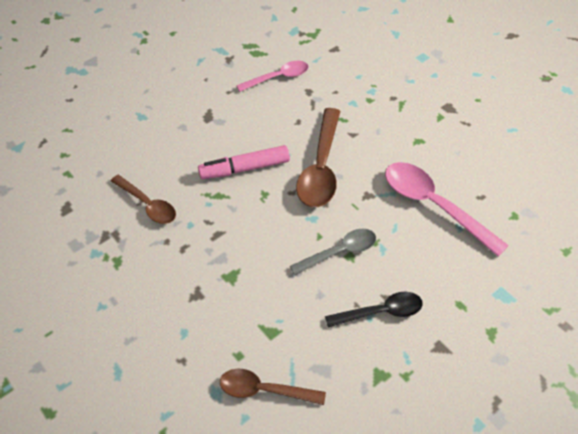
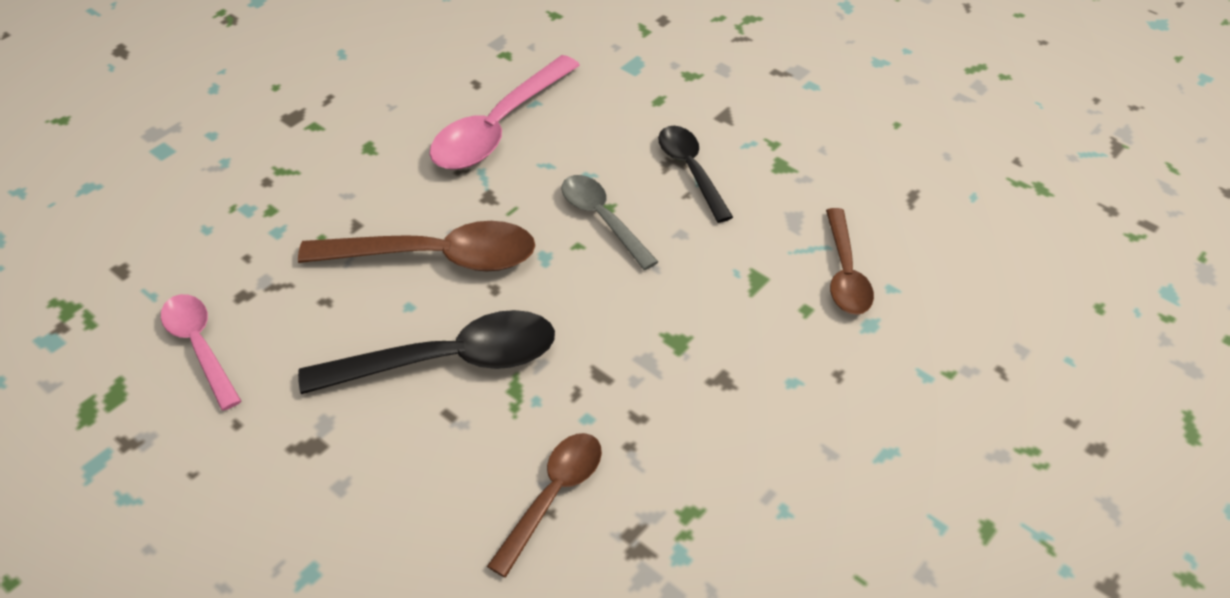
camera: 100 degrees left, 5 degrees down
(244, 168) = (447, 361): pink marker -> black spoon

